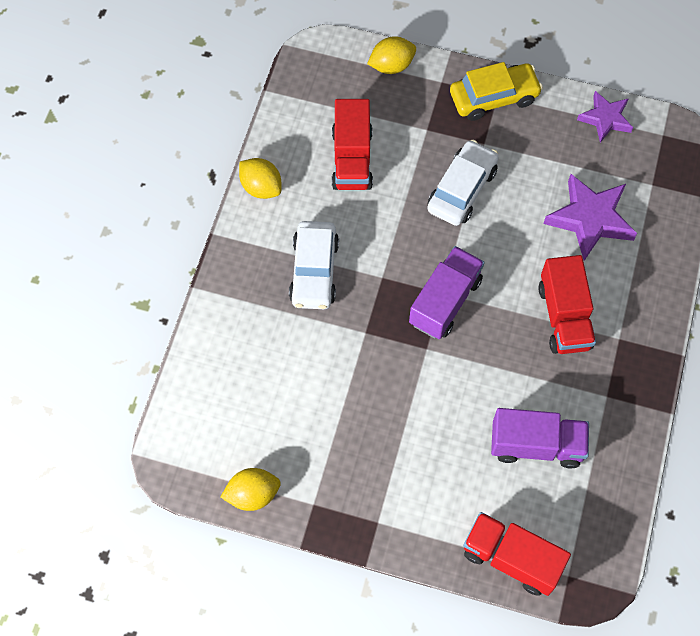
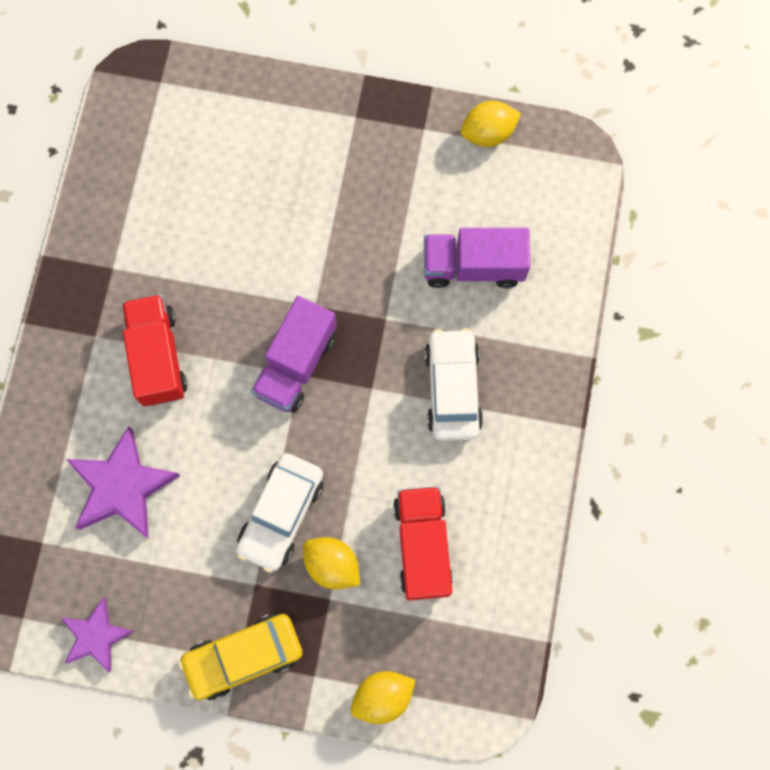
camera: 175 degrees right, 10 degrees up
(261, 187) = (531, 495): yellow lemon -> yellow lemon (332, 565)
(511, 558) = (217, 93): red truck -> none
(536, 445) = (191, 208): purple truck -> purple truck (473, 266)

